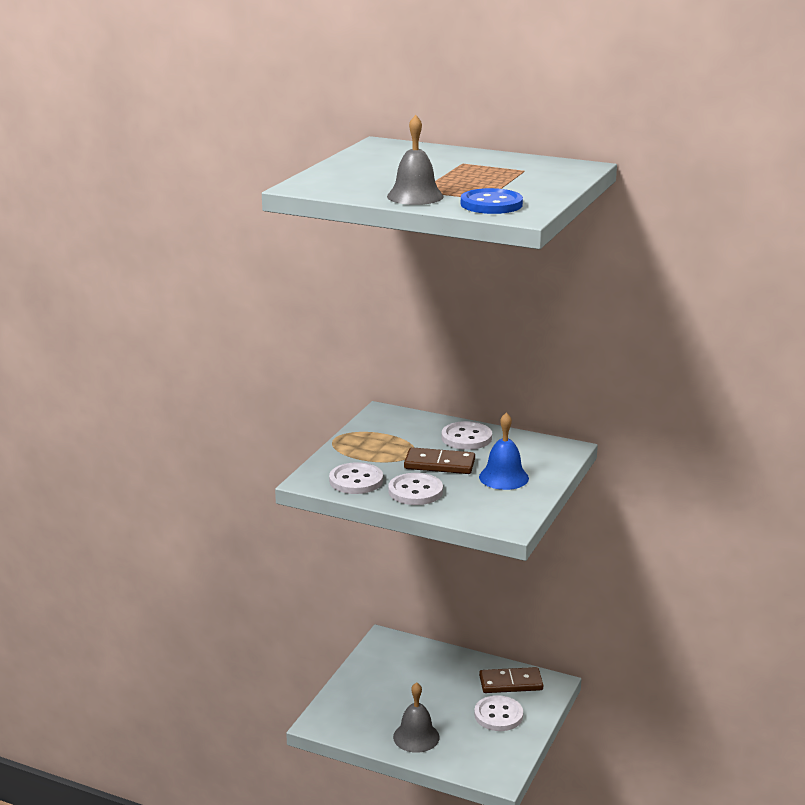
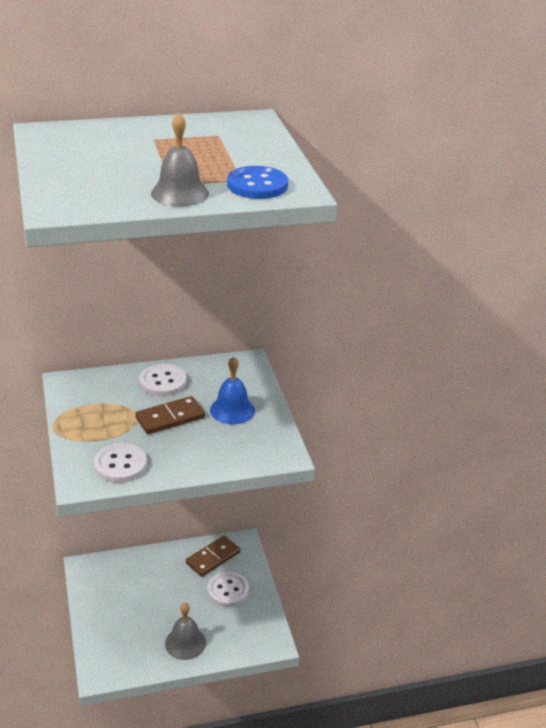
camera: 40 degrees left, 10 degrees up
(415, 491) = (180, 454): white button -> none

